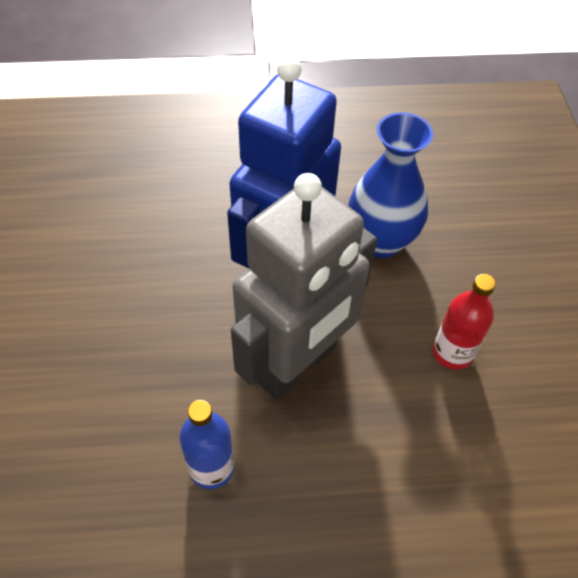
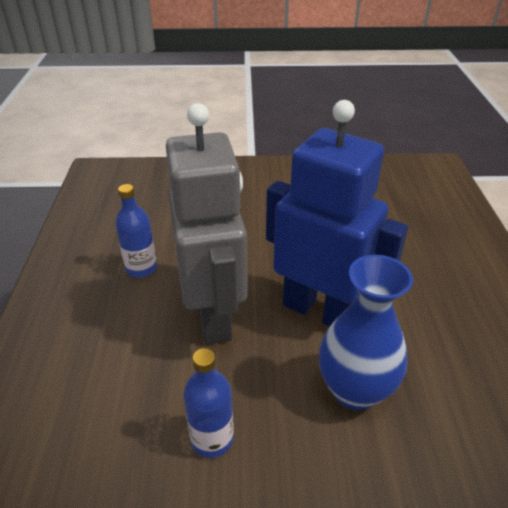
camera: 95 degrees right, 15 degrees down
(297, 365) = (214, 316): grey robot -> grey robot turned 150 degrees counterclockwise
(452, 353) = (212, 439): red bottle -> blue bottle

